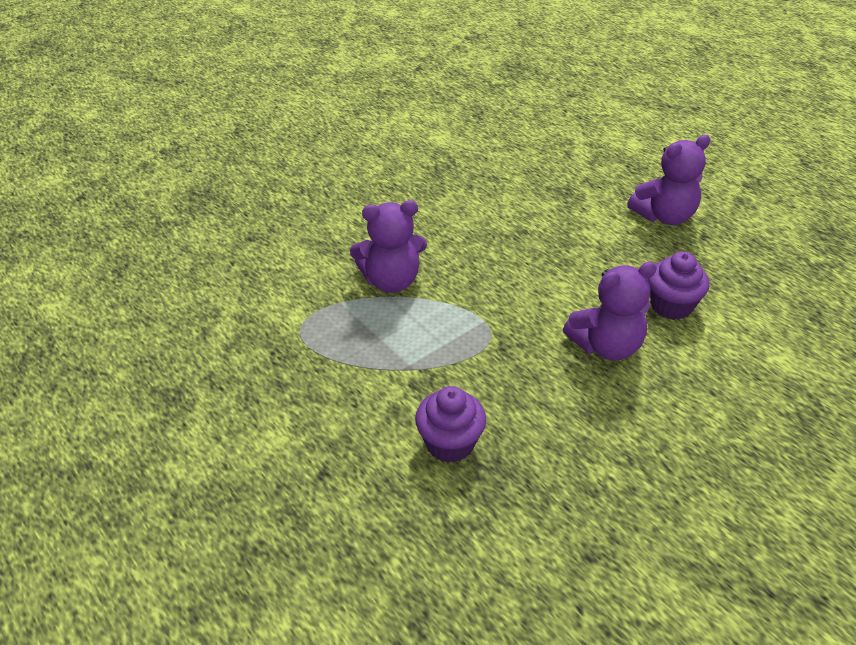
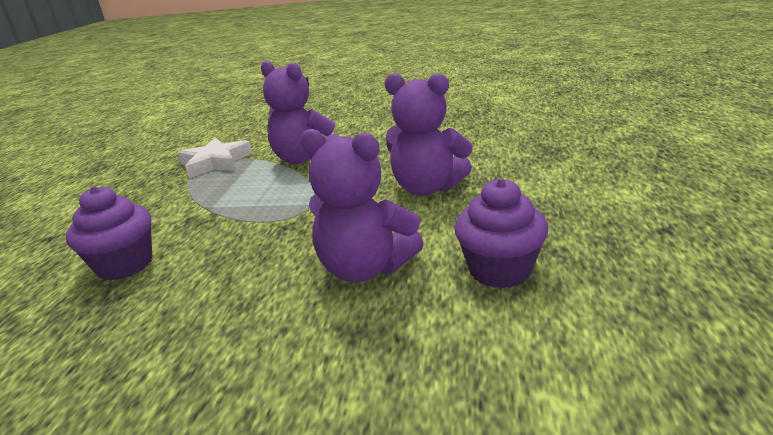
camera: 50 degrees right, 15 degrees down
(308, 325) = (215, 163): none -> white star
(664, 216) = (636, 197): purple teddy bear -> purple teddy bear (427, 188)

